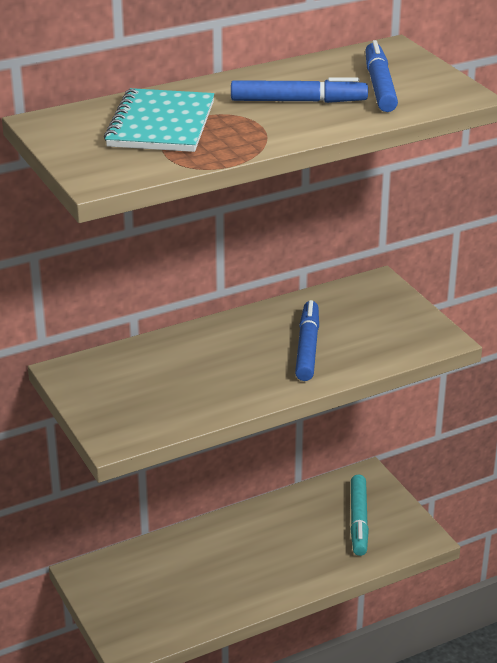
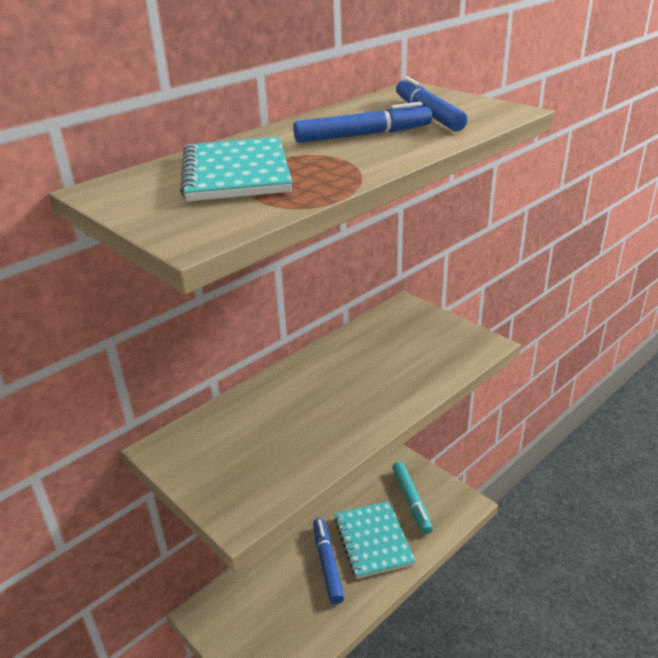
camera: 15 degrees left, 0 degrees up
(295, 549) = (373, 541): none -> turquoise notebook
(307, 347) = (378, 375): blue marker -> blue marker (327, 563)

